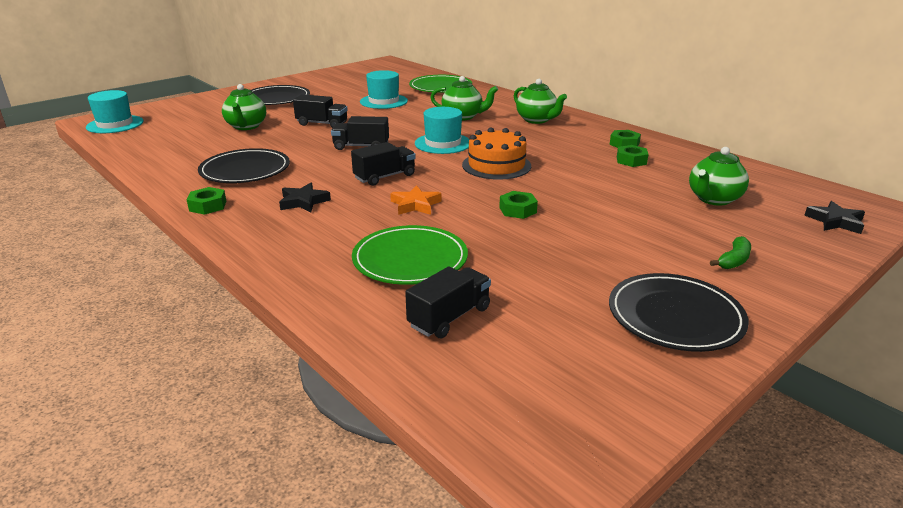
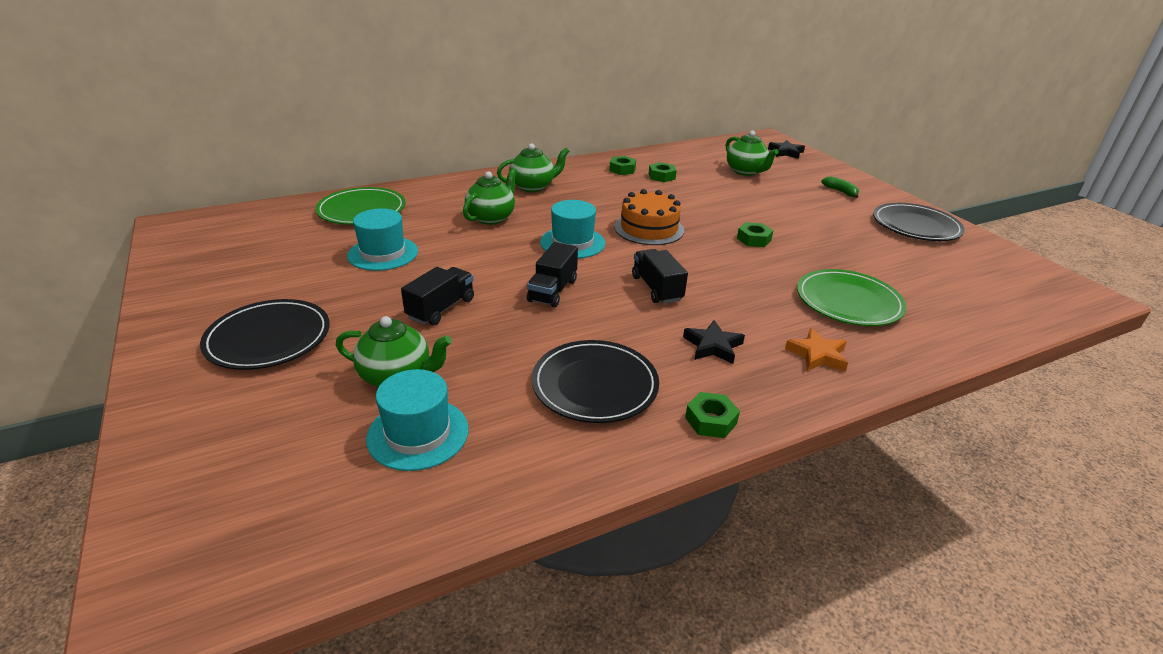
camera: 75 degrees left, 5 degrees up
(115, 124) = (226, 562): turquoise hat -> turquoise hat (418, 433)
(415, 205) = (734, 282): orange star -> orange star (817, 355)
(449, 317) = (939, 299): black truck -> none

